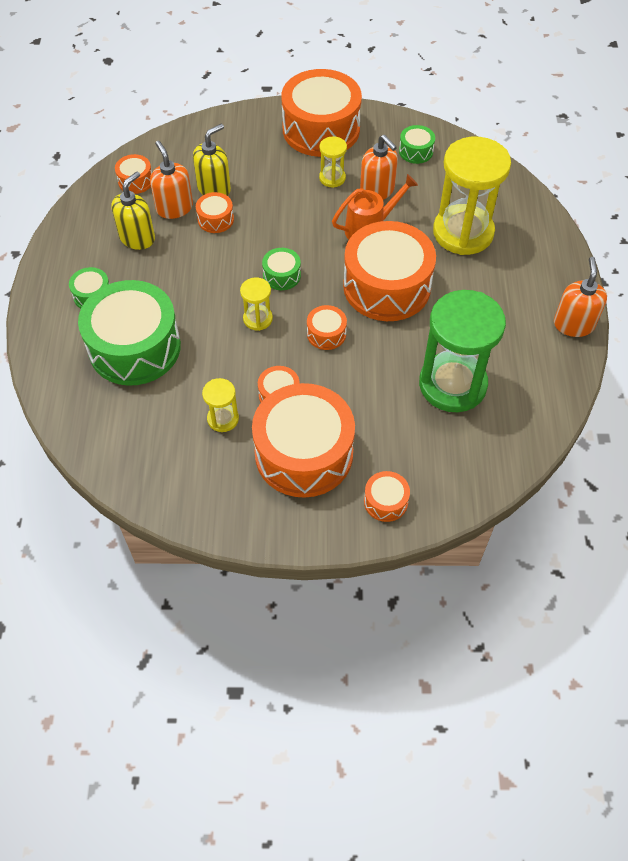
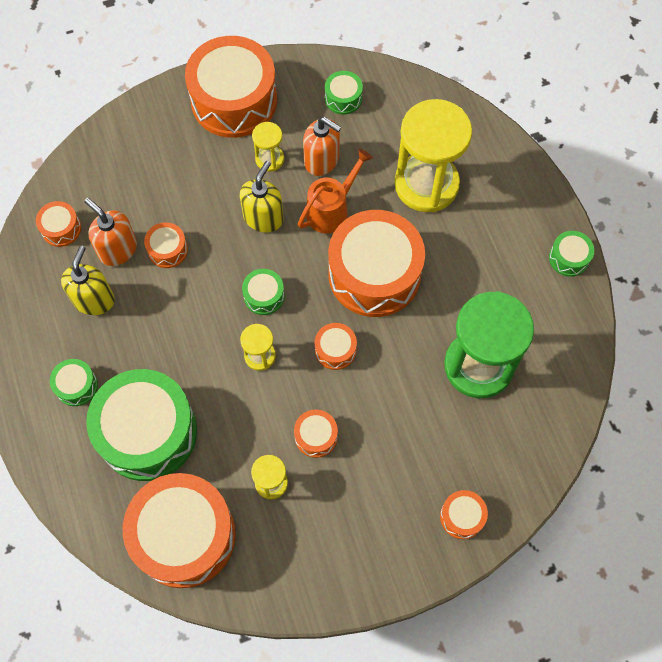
camera: 20 degrees left, 10 degrees up
(214, 188) = (150, 211): yellow soap dispenser -> yellow soap dispenser (263, 217)
(304, 453) = (365, 493): orange drum -> orange drum (184, 535)
(573, 324) = (568, 258): orange soap dispenser -> green drum

